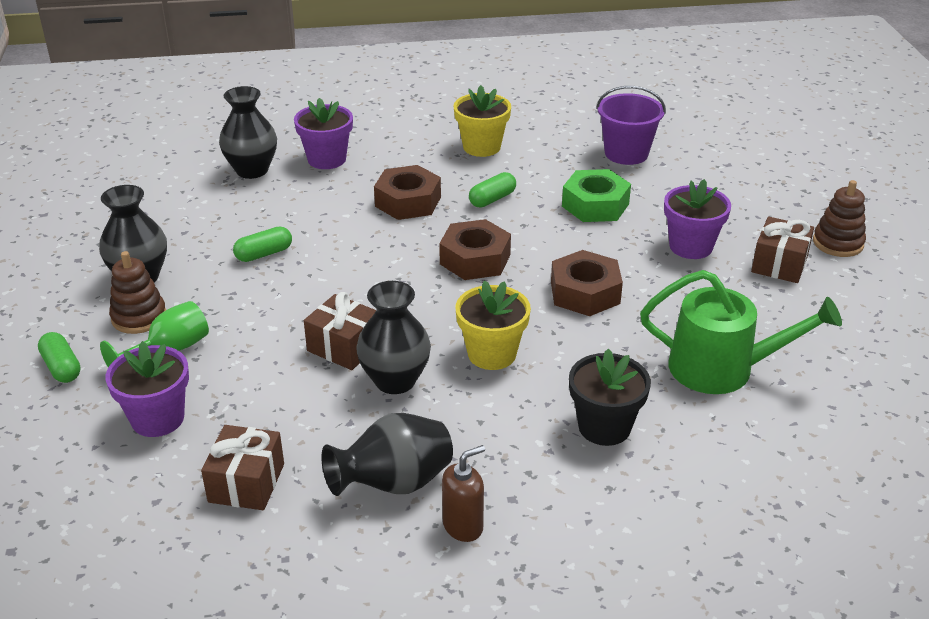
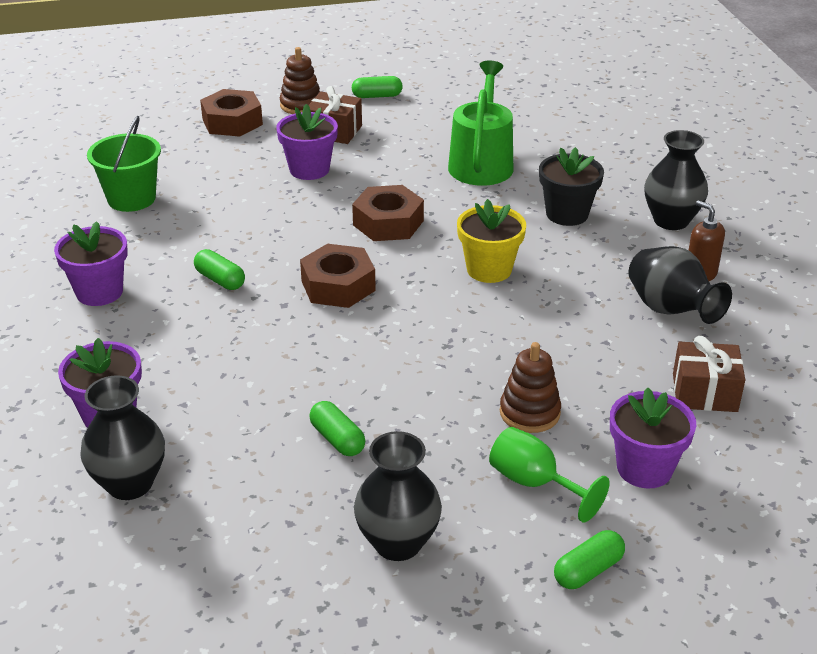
camera: 95 degrees left, 0 degrees up
(139, 317) = (480, 524): brown stacking toy -> brown stacking toy (529, 413)
(344, 347) = (499, 357): brown gift -> none
(395, 380) = (541, 321): black vase -> black vase (671, 220)
(408, 201) = (222, 338): brown nut -> brown nut (232, 122)
(481, 147) = (99, 292): yellow flower pot -> purple flower pot
(595, 205) = (235, 217): green nut -> none
(626, 153) = (131, 198): purple bucket -> green bucket
(879, 297) = (377, 96): none -> green capsule

